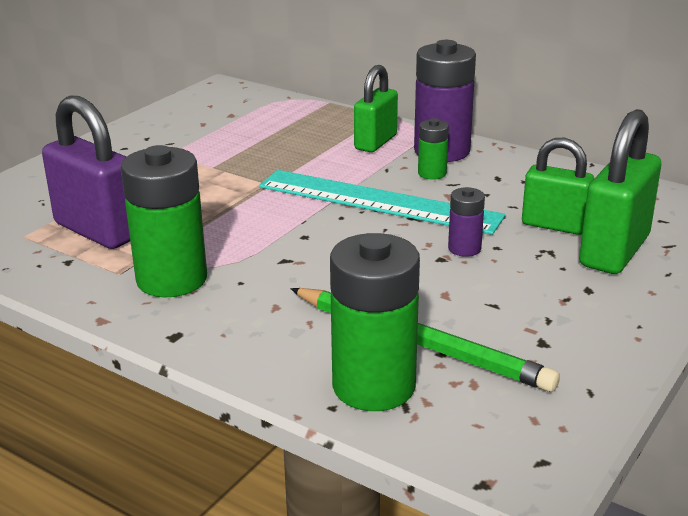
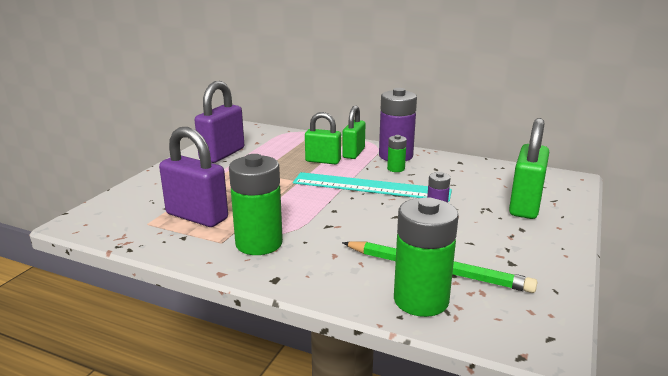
camera: 10 degrees left, 5 degrees down
(170, 132) = (222, 154): none -> purple padlock
(554, 225) = (483, 193): green padlock -> green padlock (323, 161)

